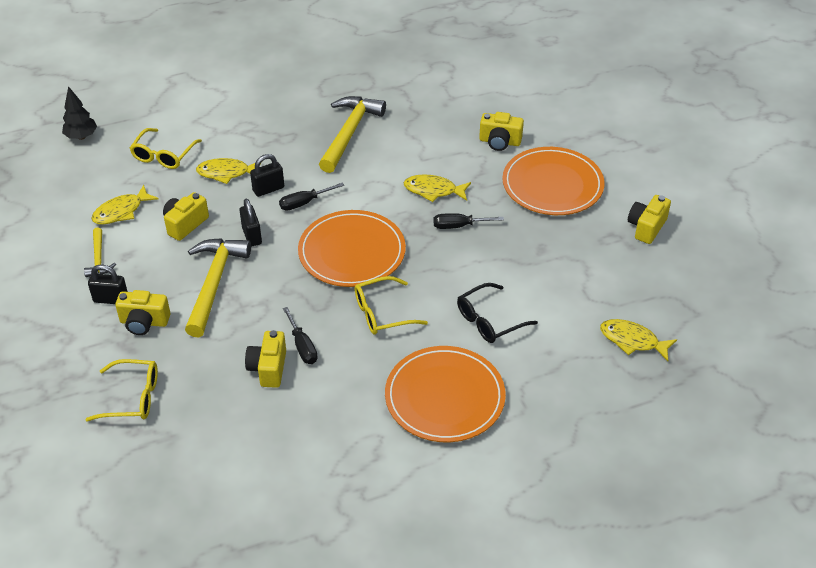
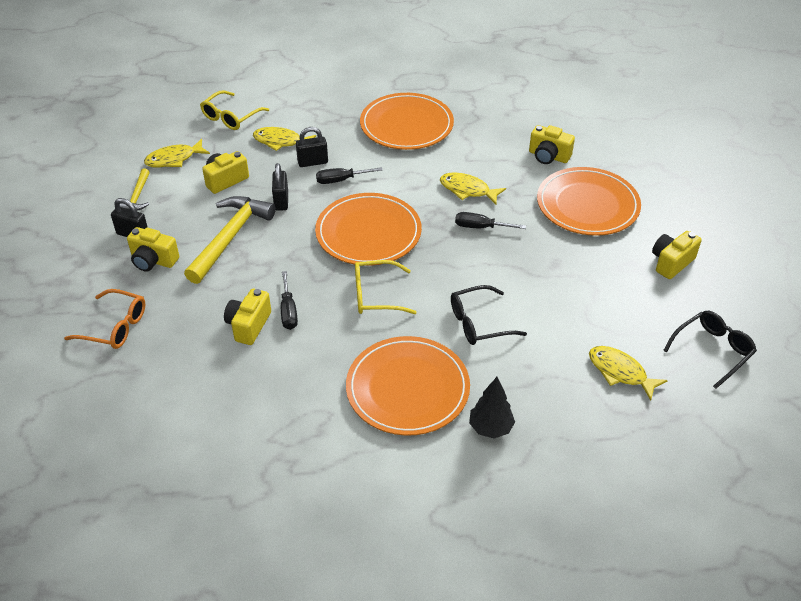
camera: 15 degrees right, 0 degrees up
(81, 137) = (166, 90): black tree -> black tree (490, 428)
(133, 397) = (115, 327): yellow glasses -> orange glasses
(349, 133) = (406, 125): yellow hammer -> orange plate
(707, 304) = (712, 350): none -> black glasses

